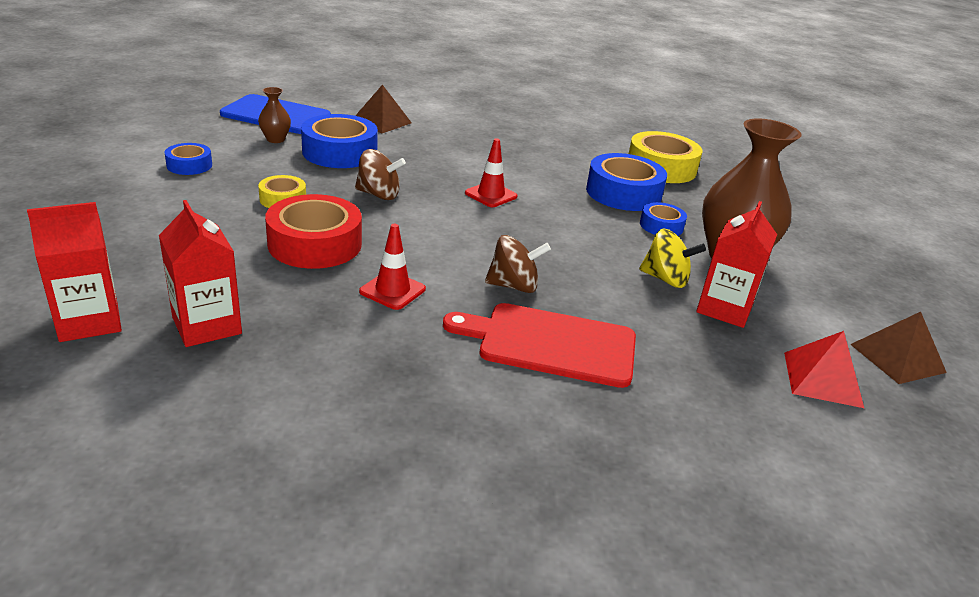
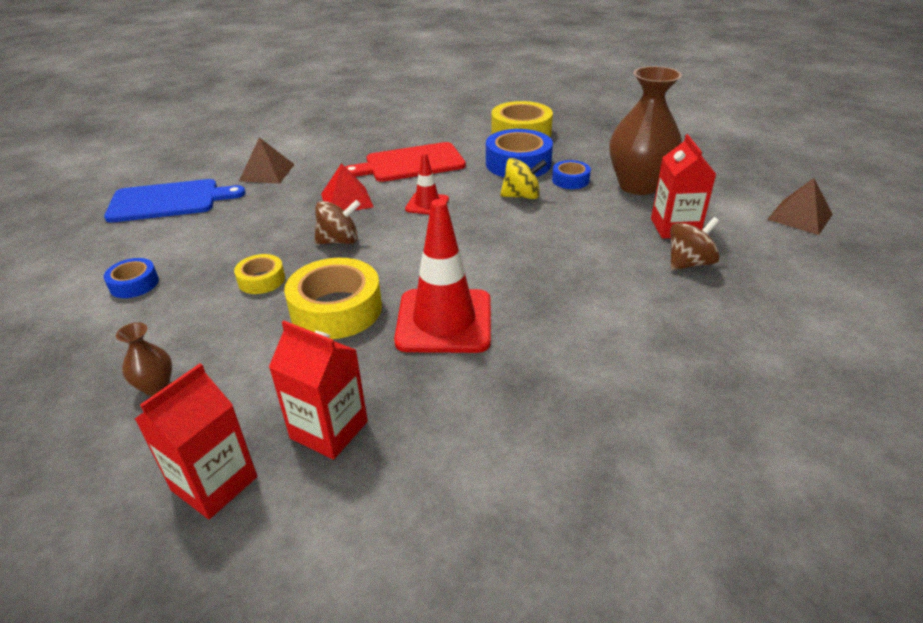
camera: 25 degrees left, 5 degrees up
(275, 139) = (190, 225): brown vase -> brown vase (156, 386)
(315, 244) = (336, 309): red tape -> yellow tape
(340, 152) = (262, 215): blue tape -> none
(392, 290) = (444, 321): red traffic cone -> red traffic cone, size x1.91
(513, 286) = (526, 274): brown spinning top -> brown spinning top (689, 263)
(550, 344) = (601, 309): red cutting board -> red cutting board (410, 163)
(665, 279) = (617, 221): yellow spinning top -> yellow spinning top (521, 196)
(822, 379) = (779, 252): red pyramid -> red pyramid (347, 200)

